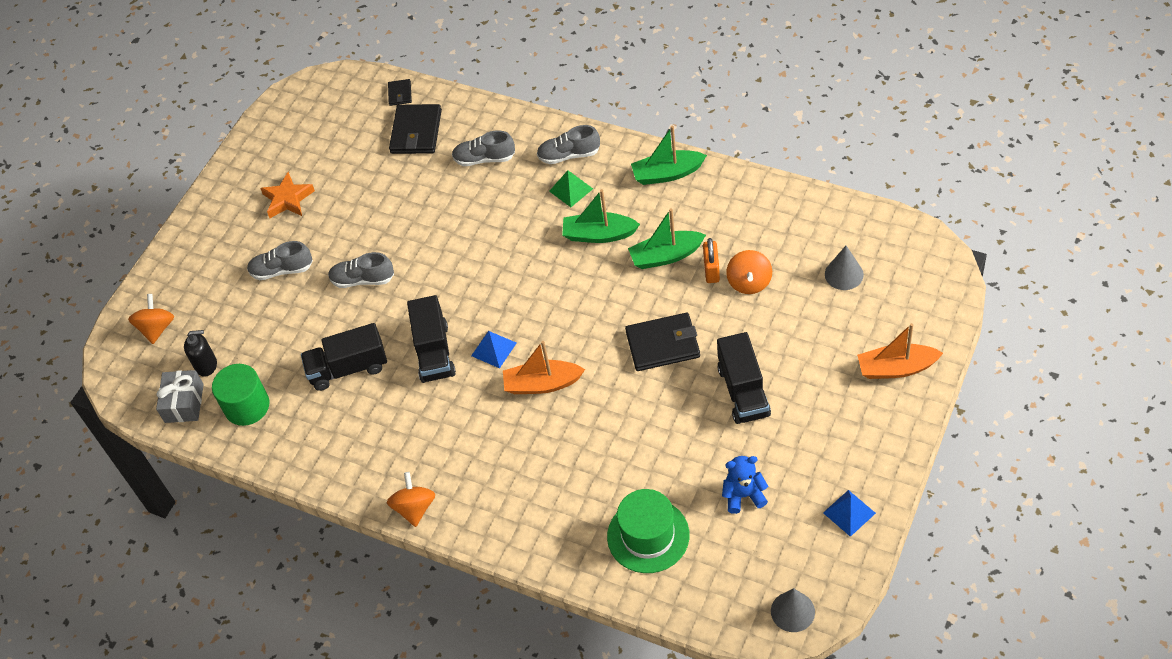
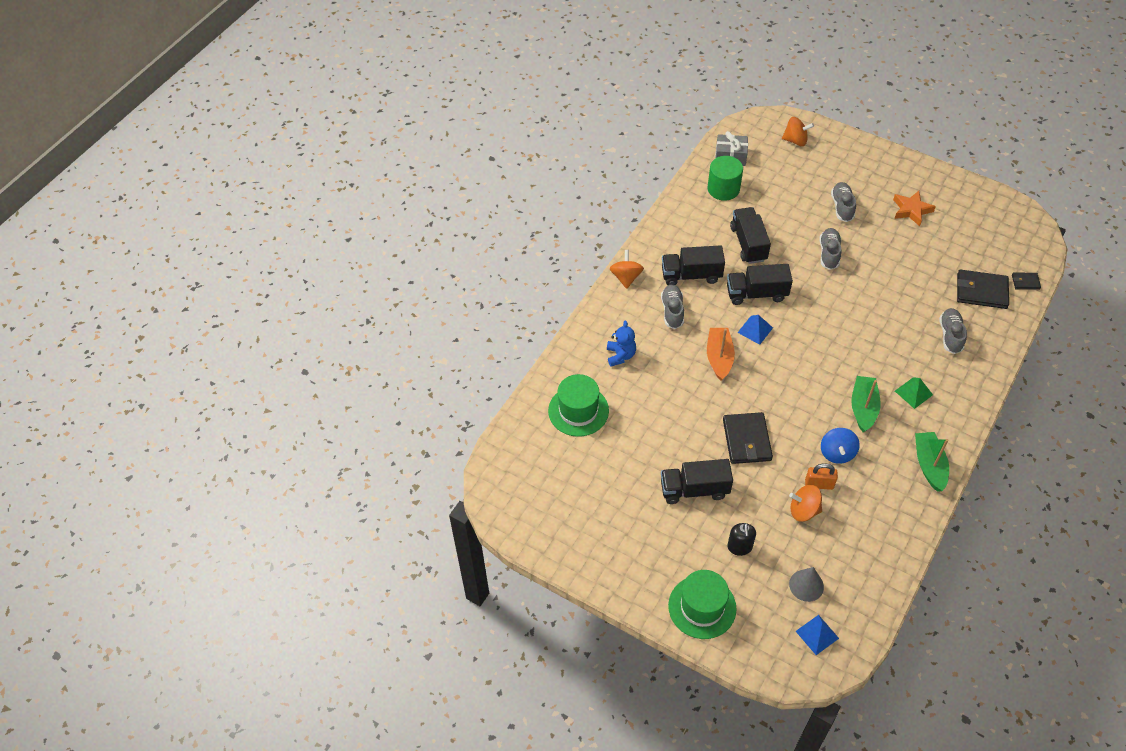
camera: 90 degrees right, 0 degrees up
(206, 365) = (760, 167): black soap dispenser -> black soap dispenser (739, 547)
(407, 429) = (691, 275): none -> black truck
(414, 508) = (626, 277): orange spinning top -> orange spinning top turned 90 degrees counterclockwise
(569, 155) = (953, 395): grey shoe -> grey shoe (672, 311)
(666, 256) = (837, 453): green boat -> blue spinning top
(743, 495) = (600, 476): blue teddy bear -> blue teddy bear (620, 355)
(792, 611) = (499, 492): grey cone -> none
(849, 513) = (572, 545): blue pyramid -> blue pyramid (817, 634)
(896, 368) = (702, 607): orange boat -> green hat

